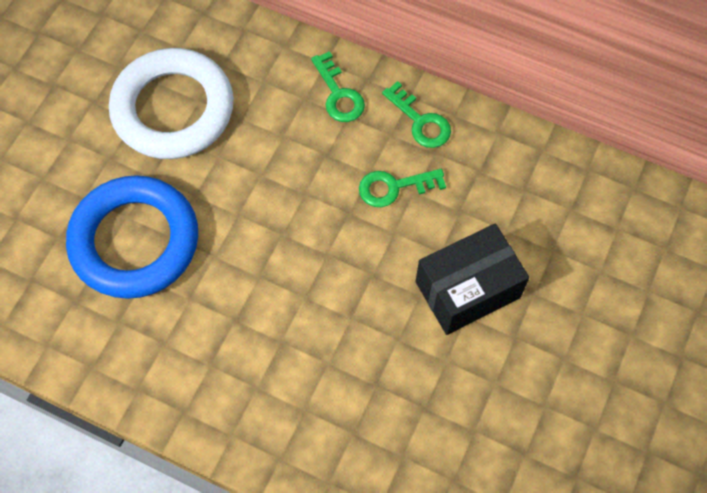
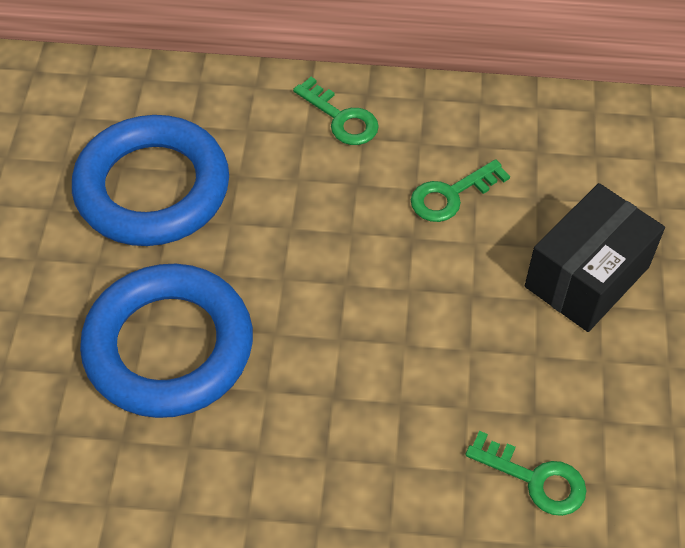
camera: 20 degrees left, 10 degrees down
(173, 109) = (152, 188): white ring -> blue ring
(420, 121) = (447, 119): green key -> green key (535, 479)

